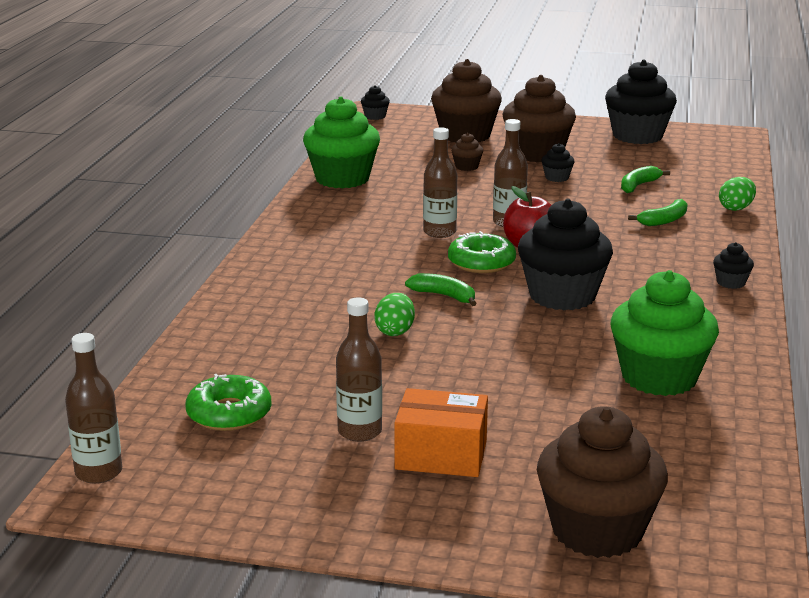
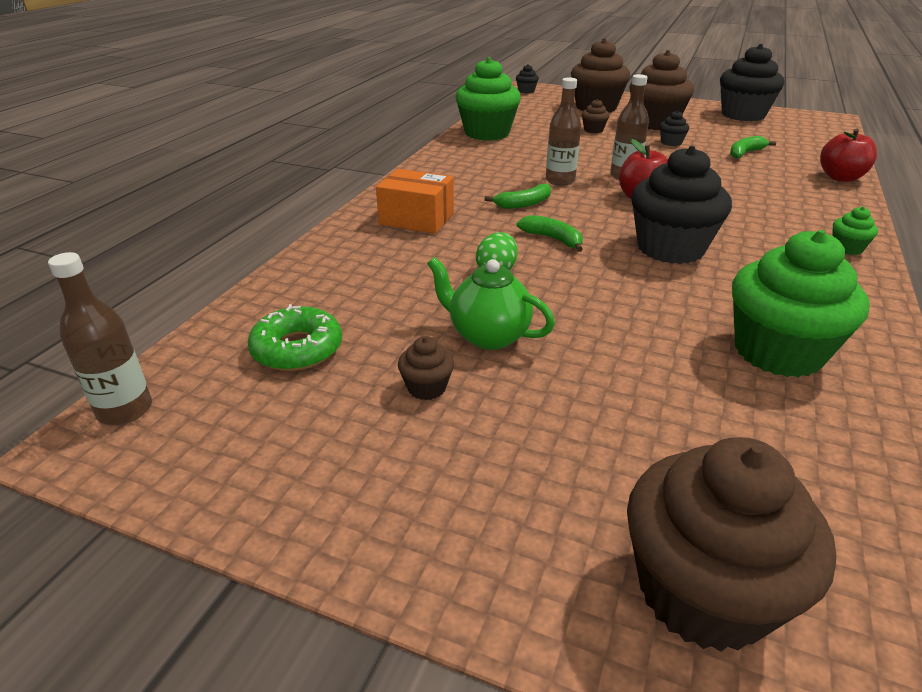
camera: 10 degrees right, 10 degrees up
(360, 431) = (426, 387): brown bottle -> brown cupcake
(402, 387) = (488, 336): none -> green teapot
(441, 455) = (511, 432): orange box -> orange box (416, 219)
(481, 262) = (594, 210): green donut -> none
(664, 220) = (771, 184): green banana -> green banana (523, 204)
(731, 283) = (847, 248): black cupcake -> green cupcake
(736, 208) = (840, 177): green egg -> red apple

